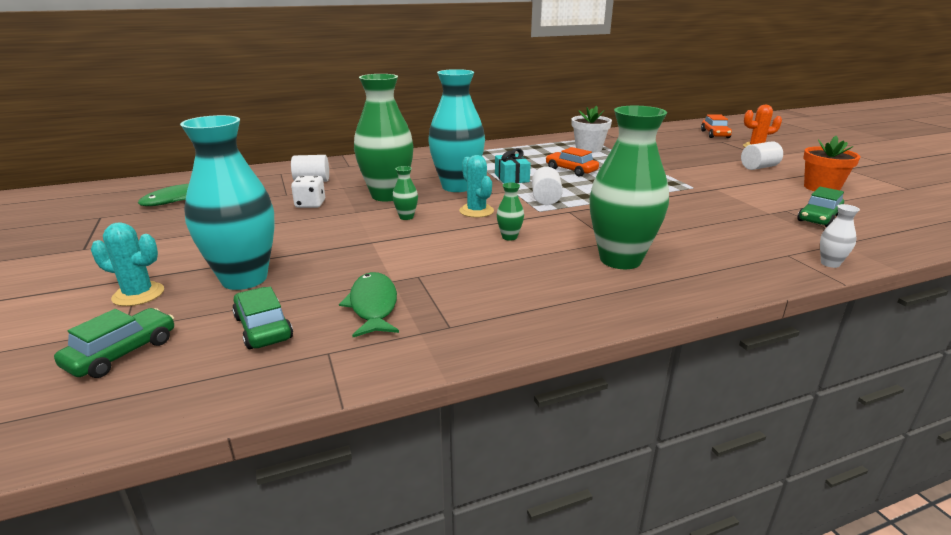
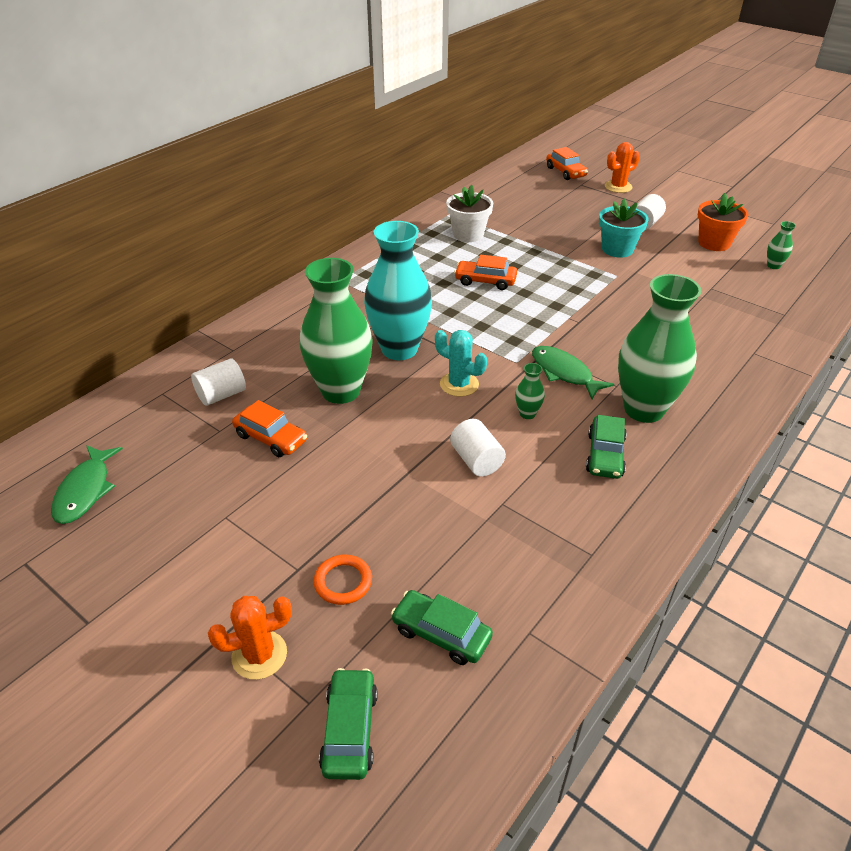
camera: 30 degrees left, 15 degrees up
(138, 294) = (259, 655): turquoise cactus -> orange cactus
(244, 279) = (343, 582): turquoise vase -> orange ring
(310, 204) = (271, 438): white dice -> orange car
(373, 306) = (505, 560): green fish -> green fish (564, 373)
(406, 217) = (400, 420): green vase -> green vase (773, 266)
(511, 178) = (439, 314): turquoise gift -> none
(546, 199) = (505, 340): white cylinder -> white cylinder (476, 460)
(713, 175) = (617, 249): none -> turquoise flower pot
(819, 218) = (741, 291): green car -> green car (605, 455)
(830, 263) = (787, 353): white vase -> none

